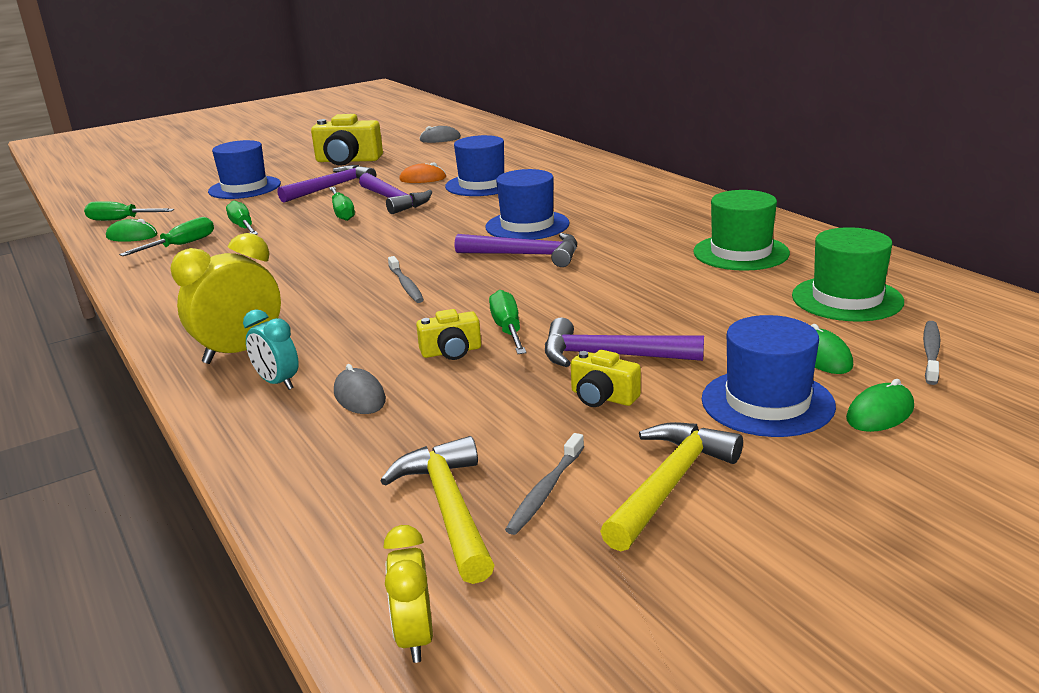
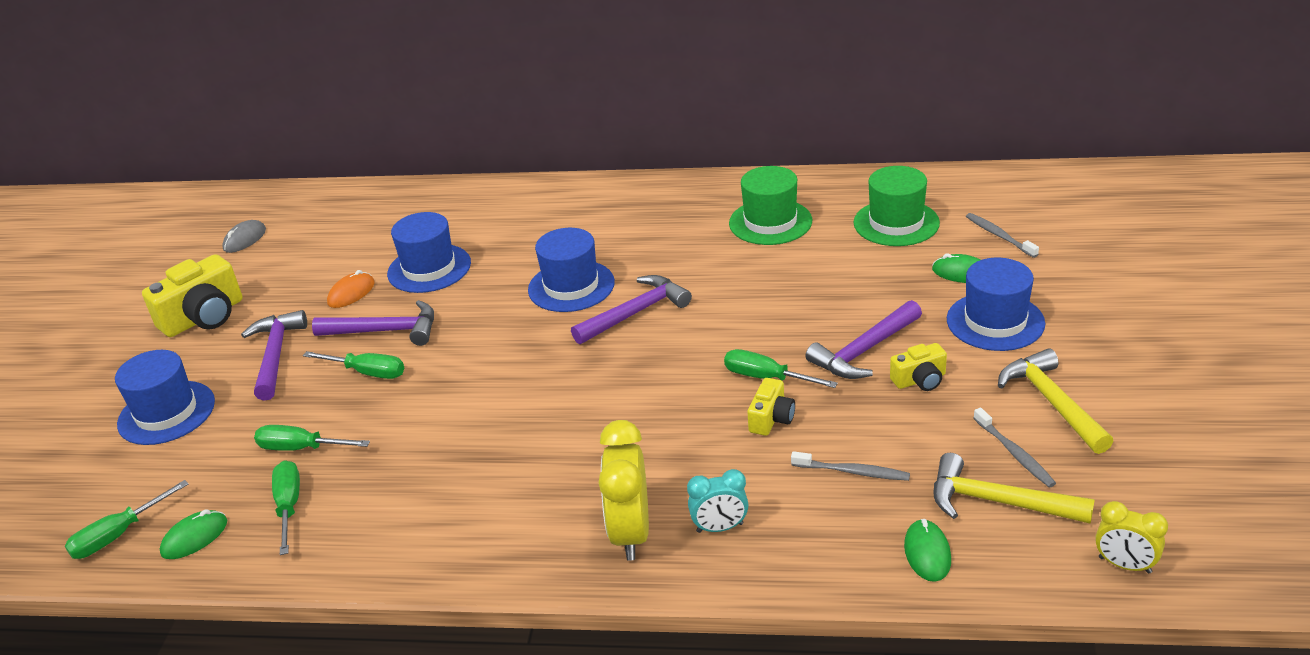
camera: 50 degrees left, 10 degrees up
(359, 396) = (794, 490): grey mouse -> none
(406, 285) = (611, 396): grey toothbrush -> grey toothbrush (852, 472)
(880, 413) = (1048, 291): green mouse -> green mouse (927, 553)

